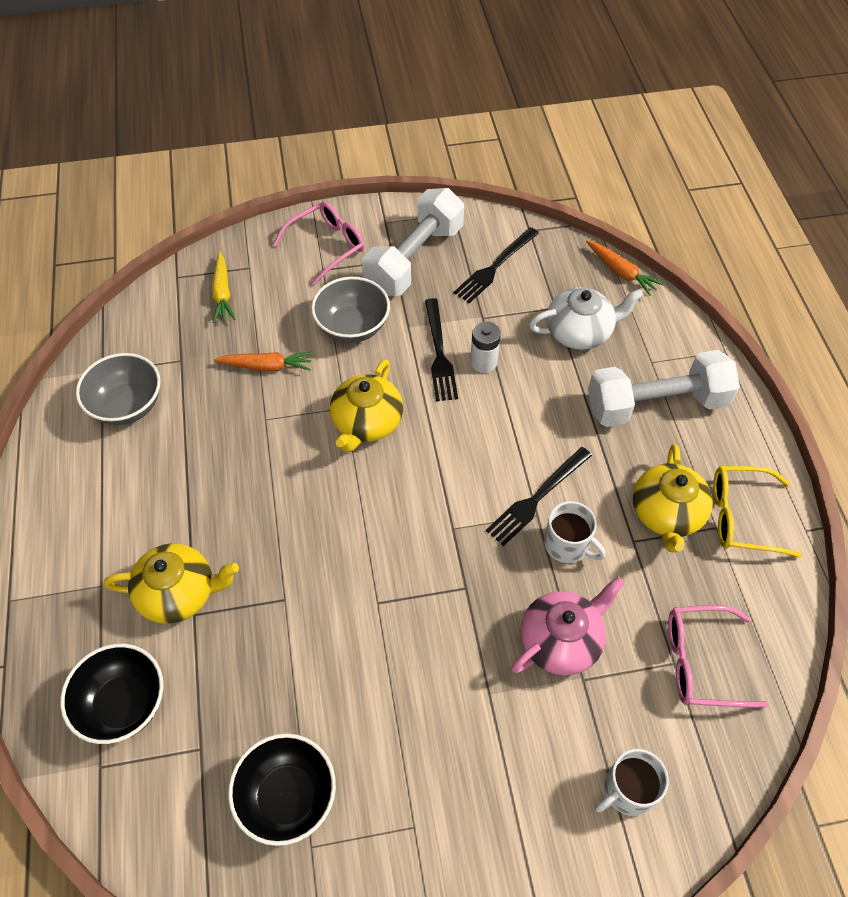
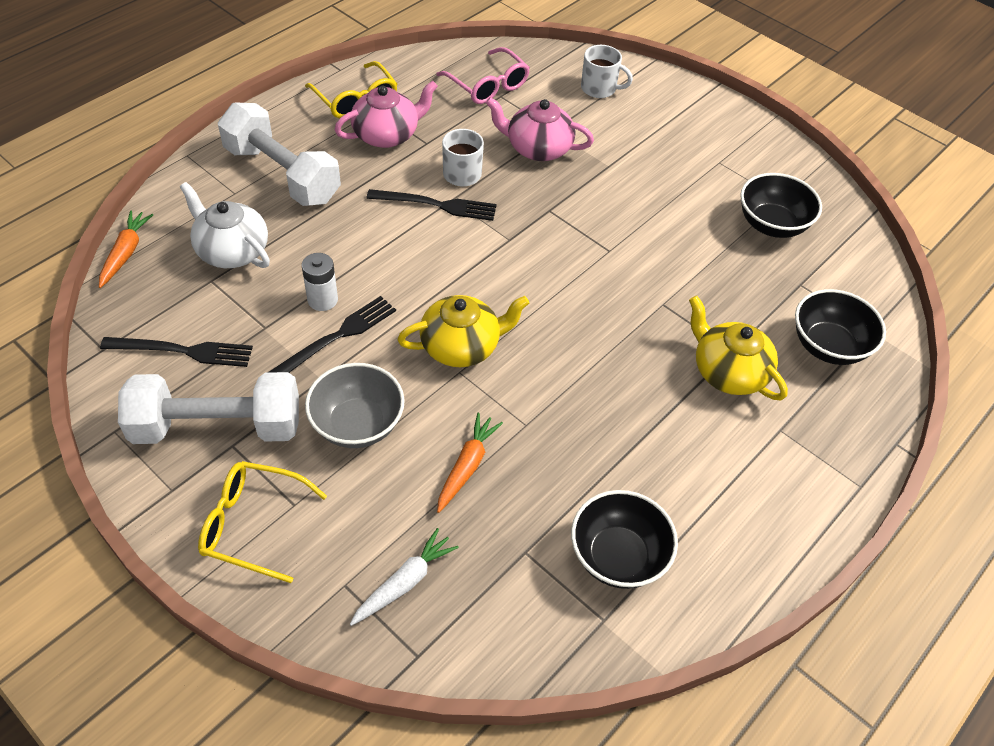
camera: 130 degrees left, 5 degrees down
(127, 405) = (618, 556): grey bowl -> black bowl
(222, 293) = (404, 582): yellow carrot -> white carrot
(266, 366) = (467, 466): orange carrot -> orange carrot turned 60 degrees clockwise
(327, 246) = (252, 525): pink glasses -> yellow glasses
(666, 514) = (387, 135): yellow teapot -> pink teapot

